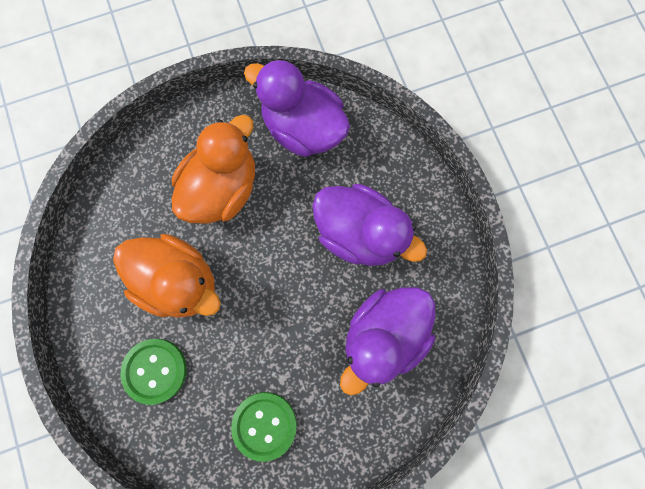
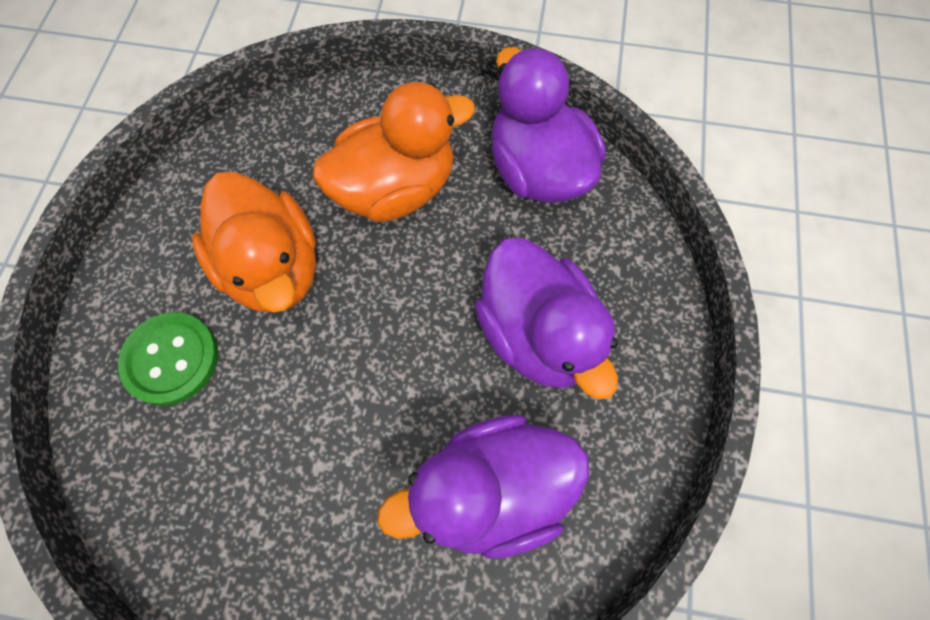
camera: 30 degrees right, 10 degrees down
(264, 425) = (255, 516): green button -> none

